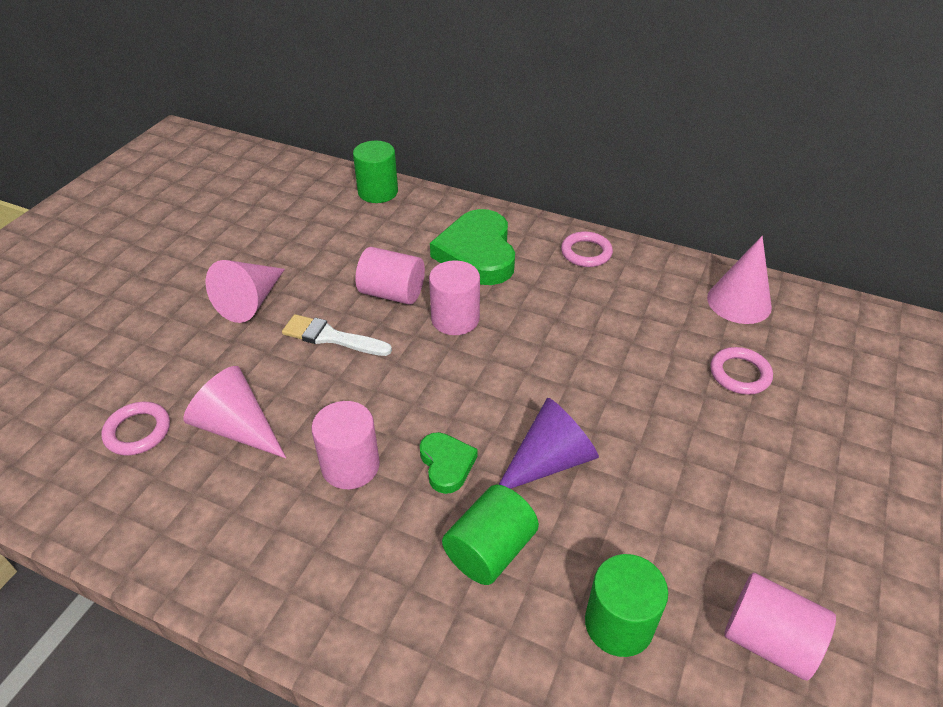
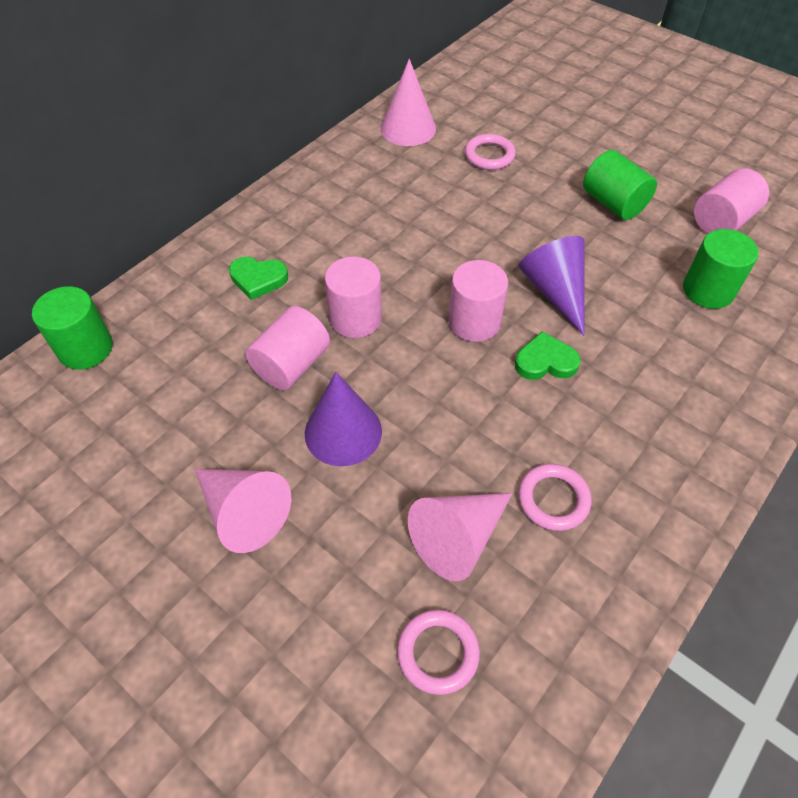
camera: 75 degrees left, 10 degrees up
(331, 337) = (343, 432): white brush -> purple cone
(350, 466) = (533, 437): pink cylinder -> pink cylinder (474, 322)
(477, 253) = (258, 279): green heart -> green heart, size x0.52
(490, 550) = (639, 350): green cylinder -> green cylinder (613, 203)
(586, 253) = (298, 199): pink ring -> pink ring (553, 499)

